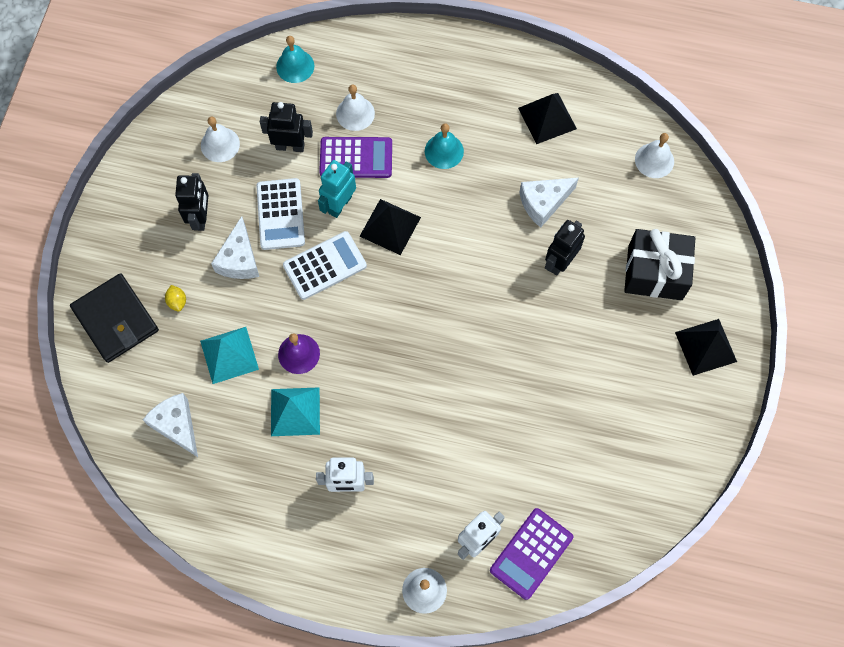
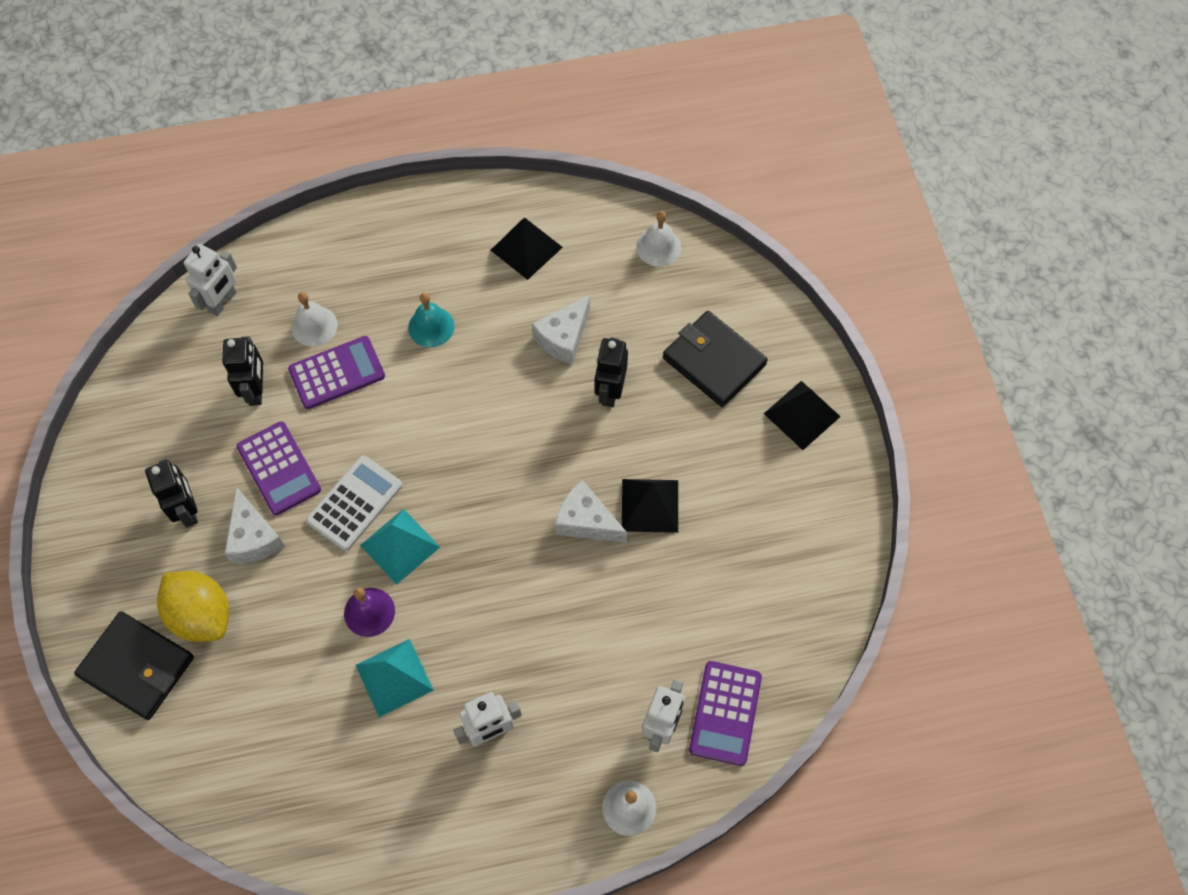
camera: 25 degrees left, 5 degrees down
(177, 301) = (202, 615): yellow lemon -> yellow lemon, size x2.50
(177, 425) = (264, 755): white cheese -> white cheese (586, 521)
(220, 144) = (174, 421): white bell -> none
(229, 355) = (289, 648): turquoise pyramid -> turquoise pyramid (400, 546)
(280, 214) = (279, 468): white calculator -> purple calculator
(290, 146) = (256, 390): black robot -> black robot turned 105 degrees clockwise
(295, 66) = (223, 302): turquoise bell -> white robot
(339, 205) = (341, 430): turquoise robot -> none
(390, 226) = (409, 430): black pyramid -> black pyramid (650, 505)
(655, 272) = (714, 361): black gift -> black wallet

